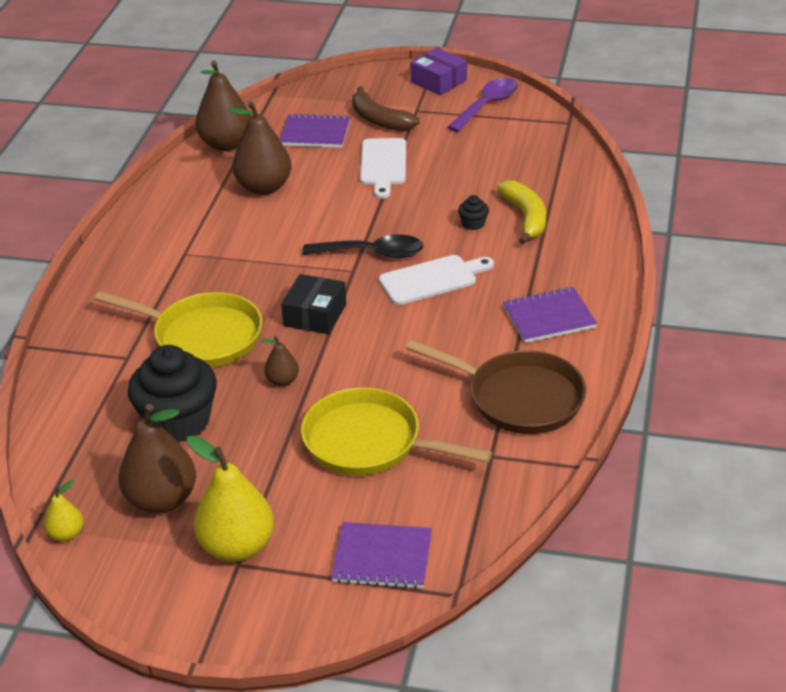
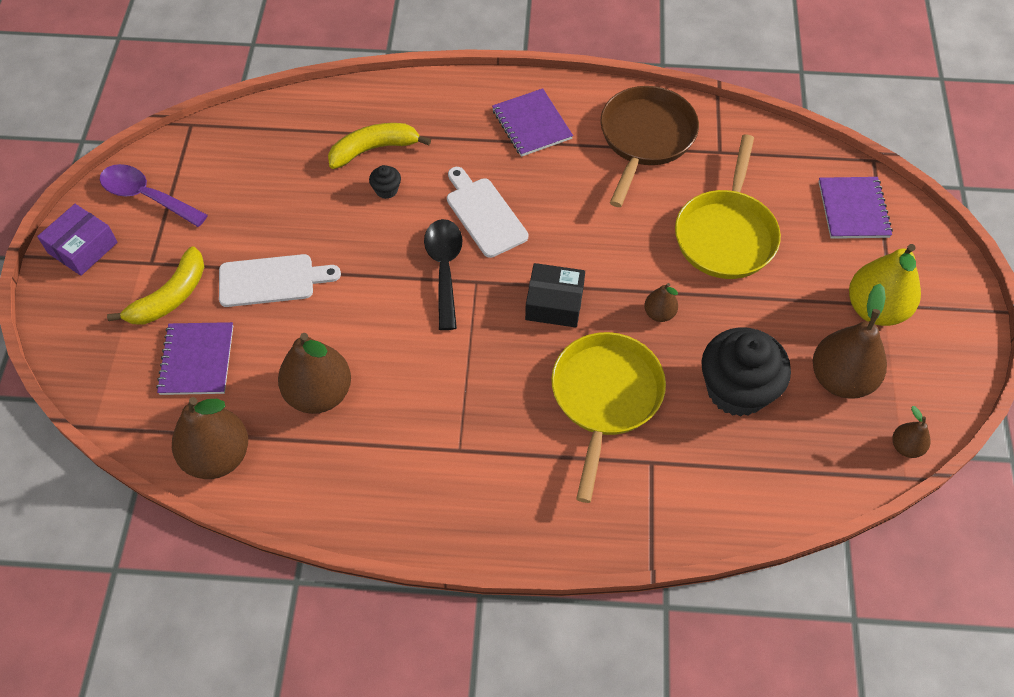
camera: 100 degrees left, 20 degrees up
(66, 534) = (906, 447): yellow pear -> brown pear
(379, 120) = (170, 297): brown banana -> yellow banana

